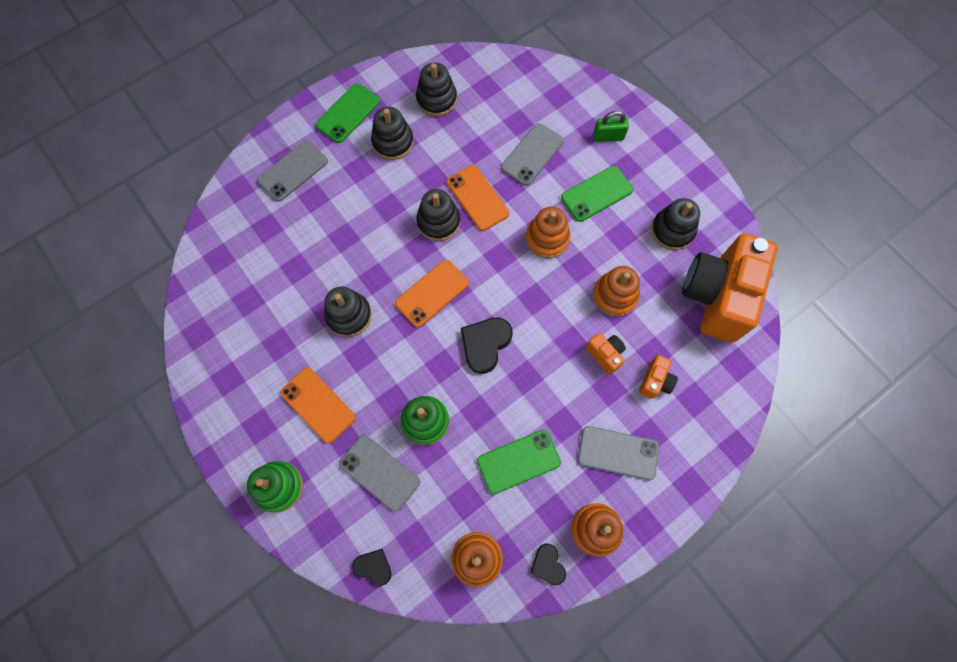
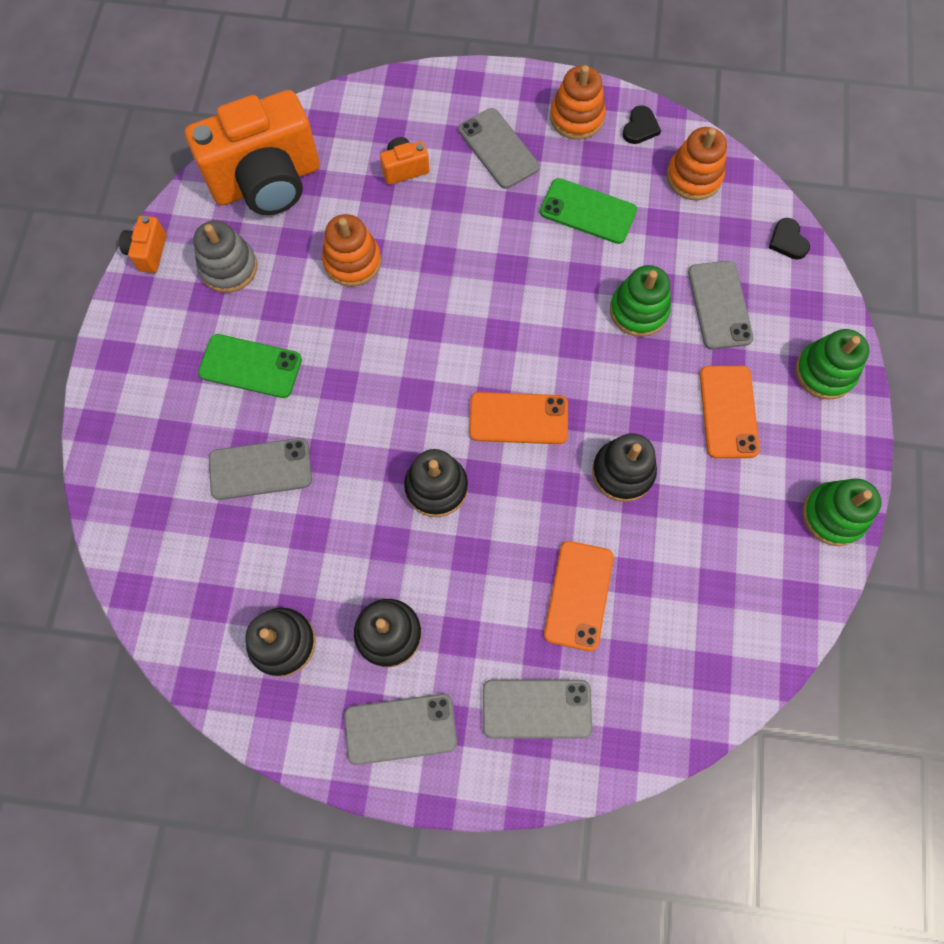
camera: 135 degrees left, 0 degrees up
(210, 396) = (833, 515): none -> green stacking toy
(348, 113) = (400, 729): green phone -> grey phone
(477, 198) = (369, 475): orange phone -> orange phone (578, 595)
(485, 344) = (516, 326): black heart -> none
(547, 238) = (350, 368): orange stacking toy -> none
(605, 355) = (421, 224): orange camera -> orange camera (148, 252)
(608, 136) = (163, 413): green padlock -> none
(672, 230) = (229, 267): black stacking toy -> grey stacking toy

